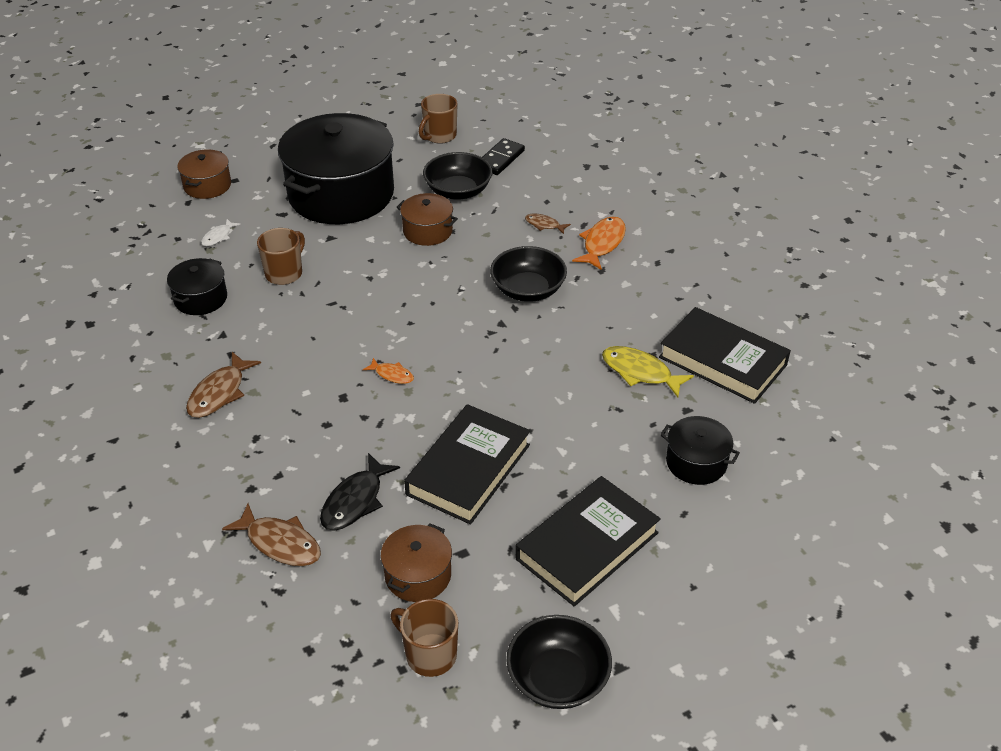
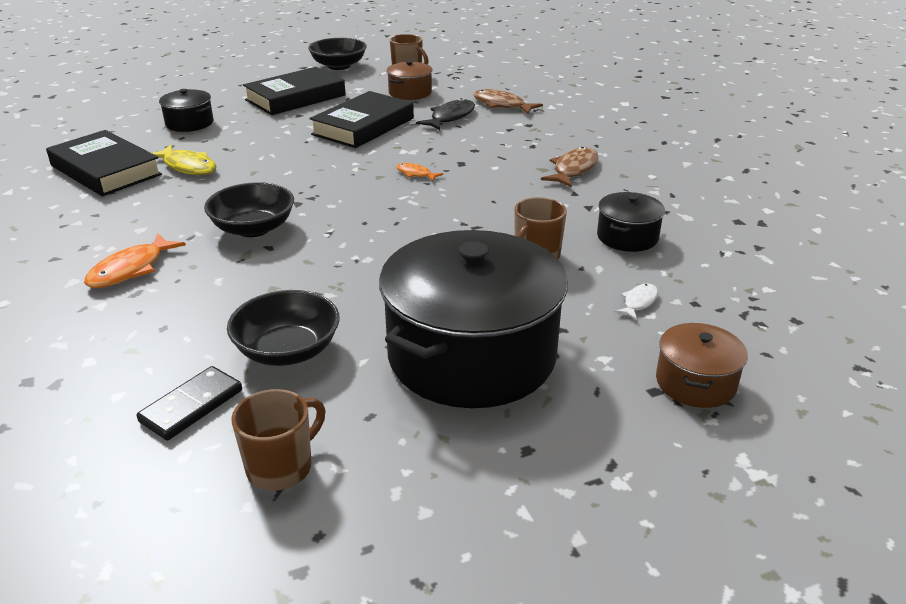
camera: 175 degrees left, 10 degrees down
(427, 231) = (350, 295): brown pot -> none
(544, 225) = (189, 295): brown fish -> none

